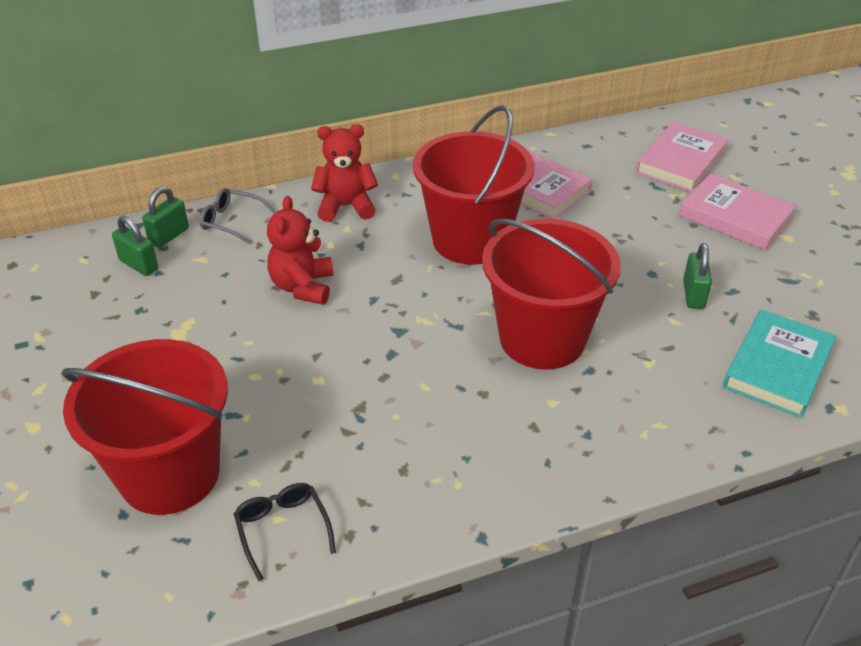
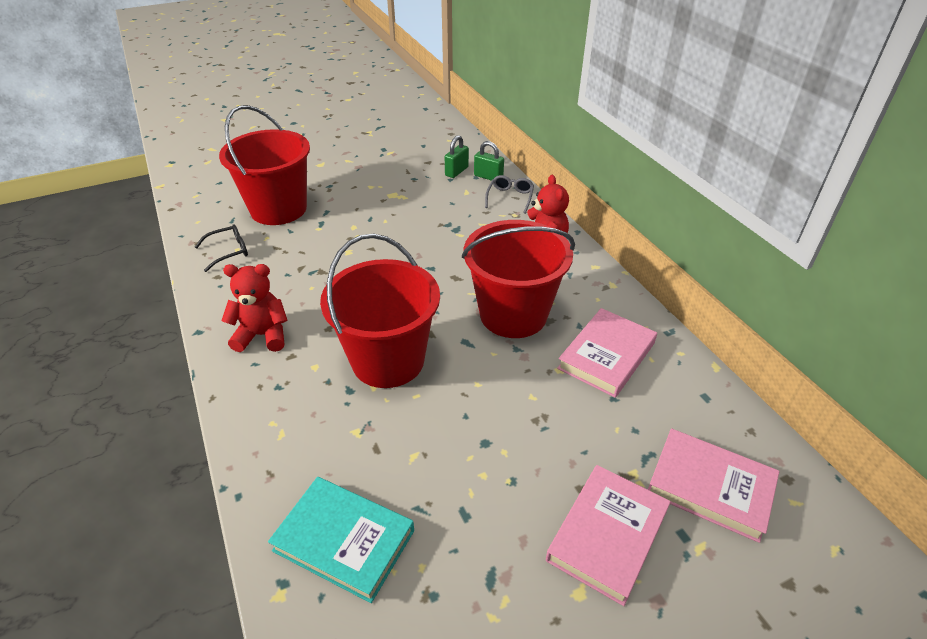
camera: 85 degrees right, 0 degrees up
(303, 287) = (441, 235): red teddy bear -> red teddy bear (262, 335)
(693, 294) = (455, 476): green padlock -> none

